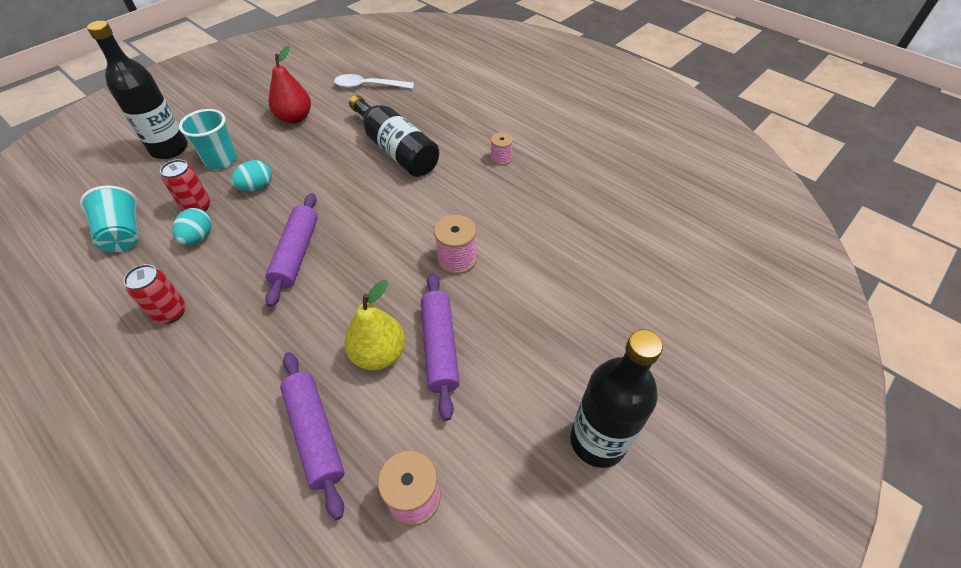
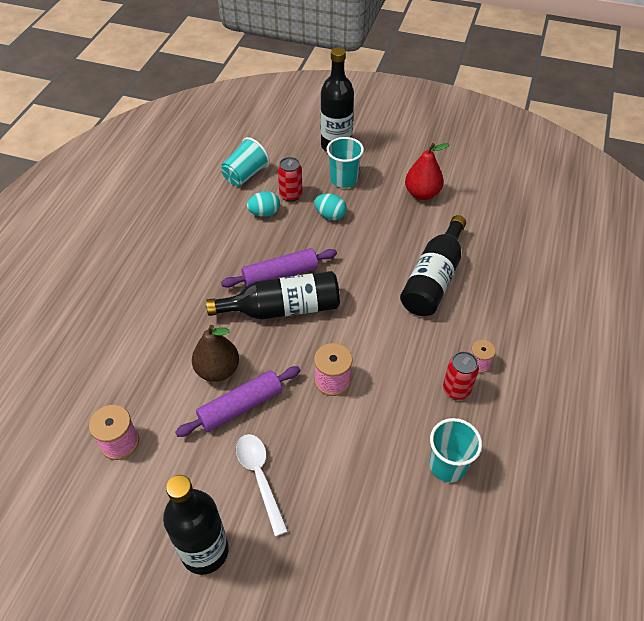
camera: 65 degrees right, 0 degrees up
(170, 312) = (197, 238): red can -> red can (456, 390)
(315, 434) = (142, 364): purple rolling pin -> none
(342, 267) = (283, 308): none -> black bottle
(369, 86) = (503, 218): white spoon -> white spoon (260, 477)
(379, 354) = (217, 370): yellow pear -> brown pear
(586, 215) = (447, 465): none -> turquoise cup

